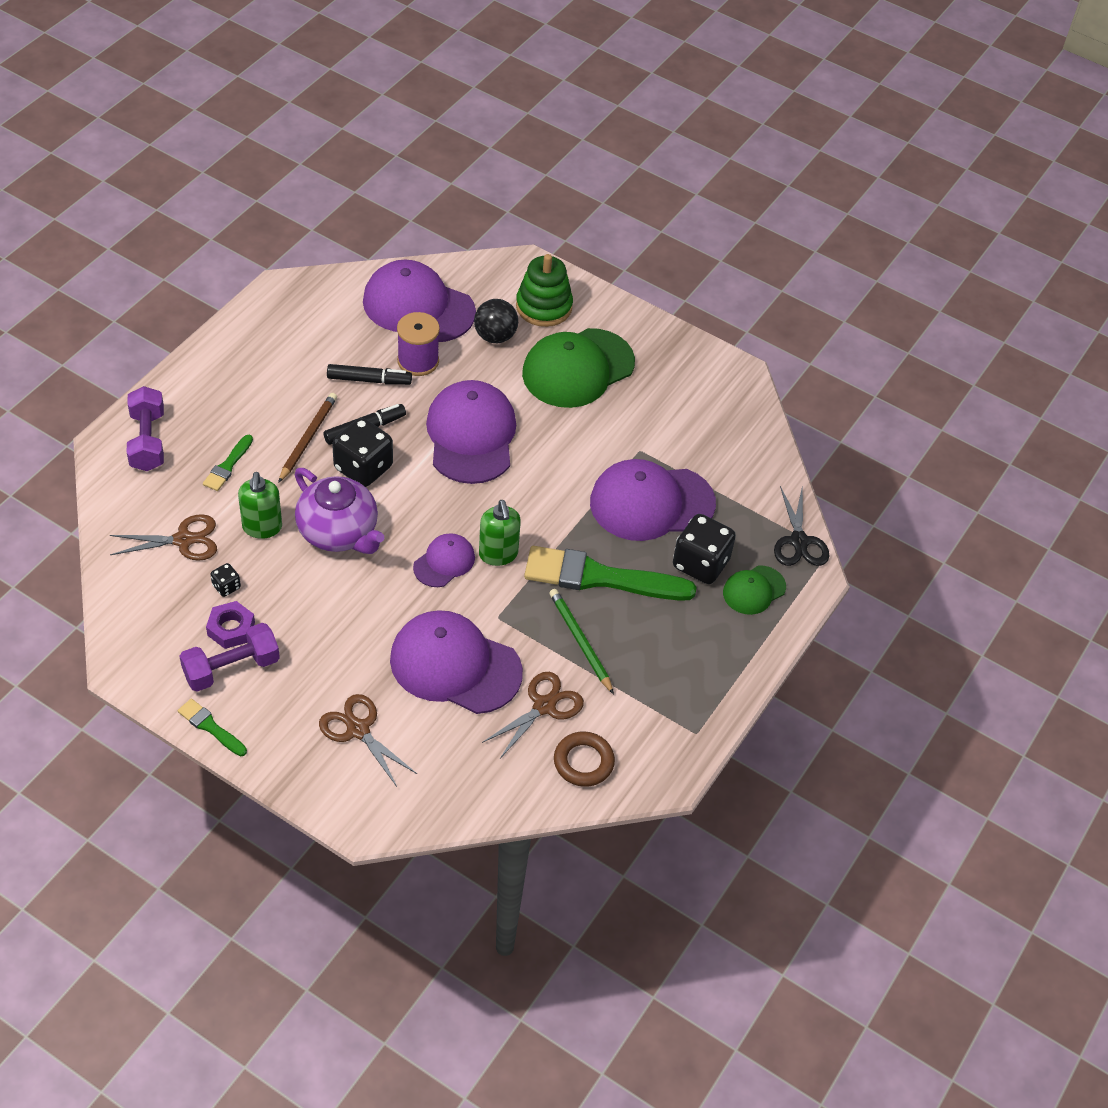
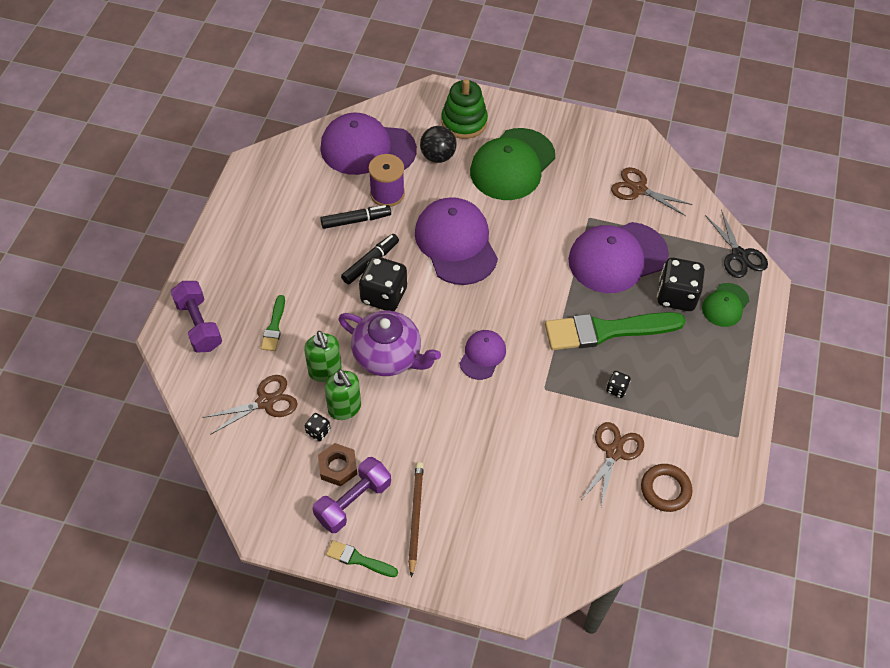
camera: 15 degrees left, 5 degrees up
(231, 629) = (338, 467): purple nut -> brown nut
(308, 438) = (328, 284): brown pencil -> brown pencil (415, 517)
(358, 730) = (479, 521): brown scissors -> brown scissors (638, 189)
(455, 665) = (530, 440): purple cap -> none
(498, 554) = (521, 336): green soap dispenser -> green soap dispenser (345, 408)
(580, 641) = (616, 389): green pencil -> black dice

